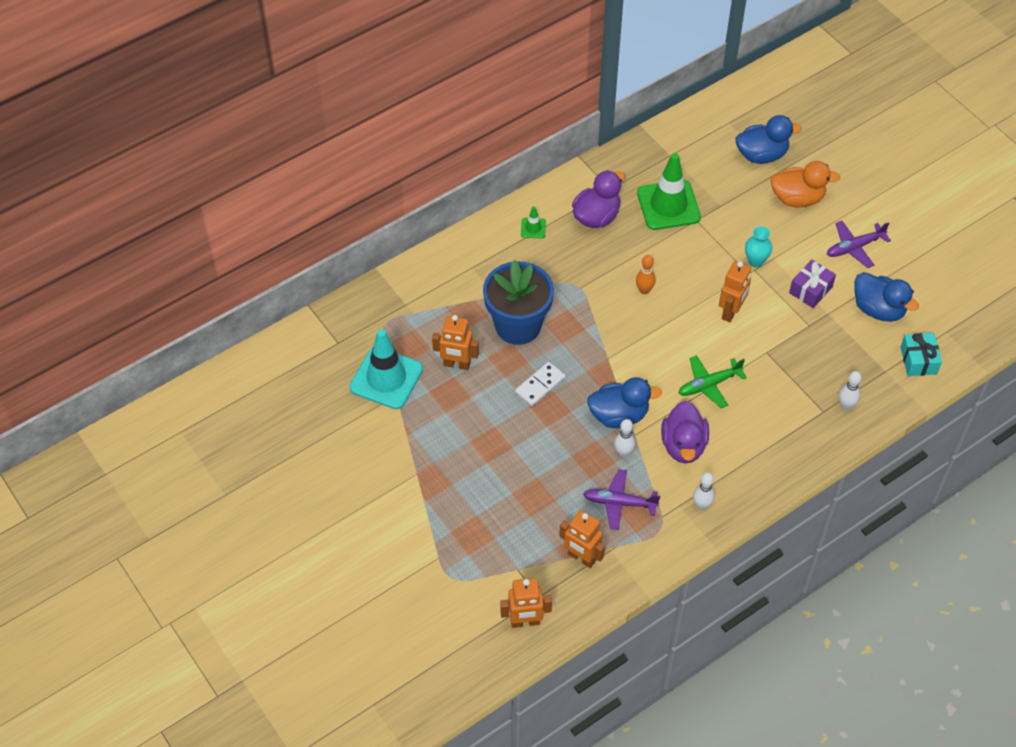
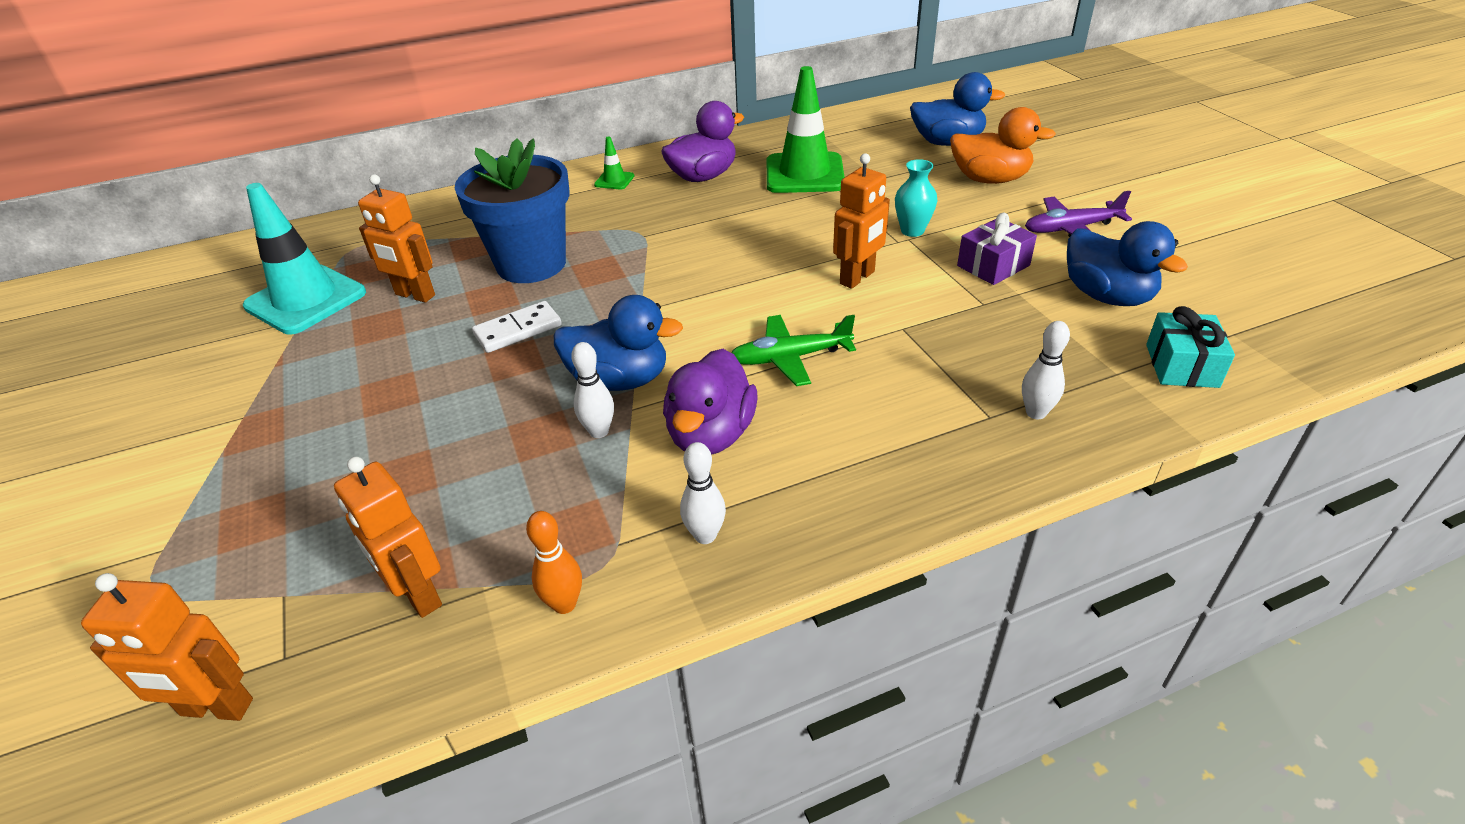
camera: 15 degrees right, 15 degrees down
(619, 503) = (549, 508): purple plane -> none
(644, 290) = (734, 245): orange bowling pin -> orange bowling pin (564, 604)

